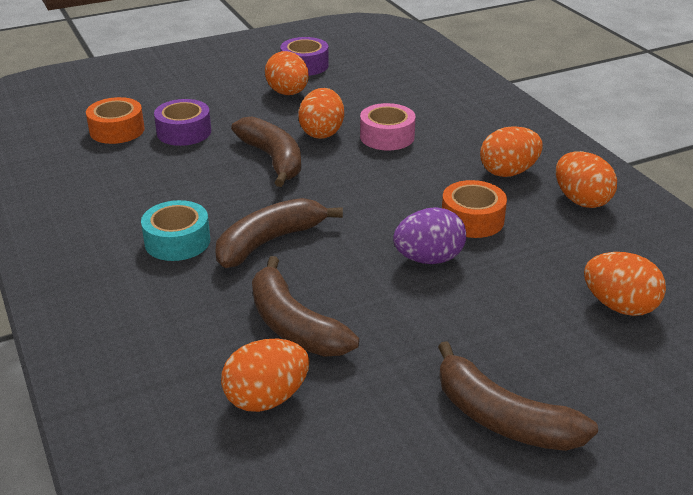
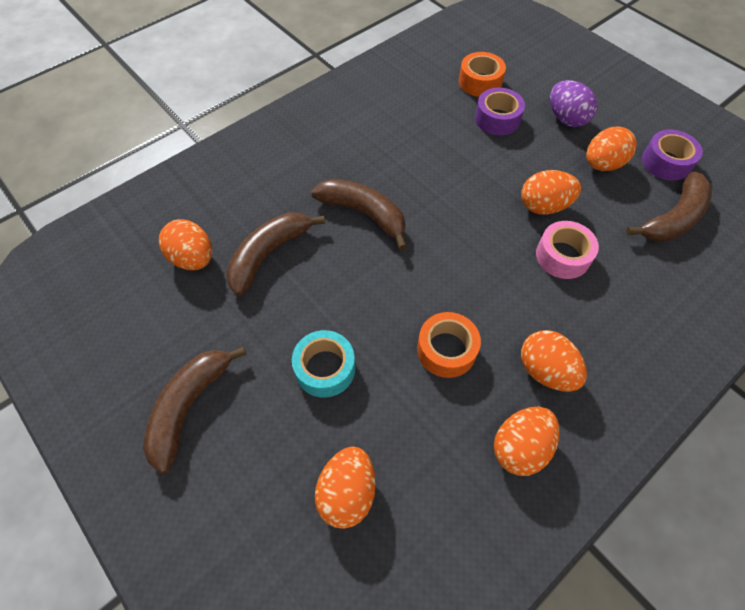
camera: 75 degrees right, 25 degrees up
(177, 241) = (348, 162): turquoise tape -> turquoise tape (325, 368)
(273, 159) = (482, 185): brown banana -> brown banana (673, 219)
(428, 259) = (374, 325): purple egg -> purple egg (566, 119)

